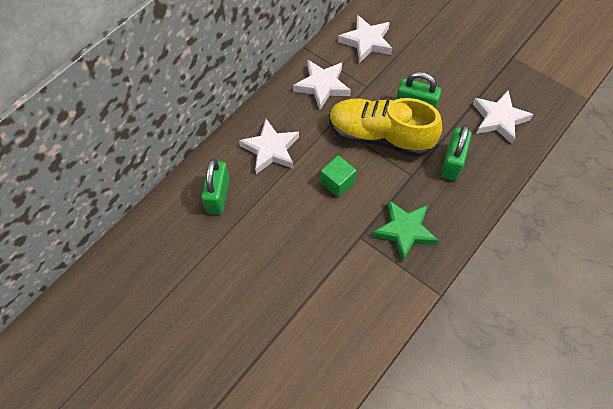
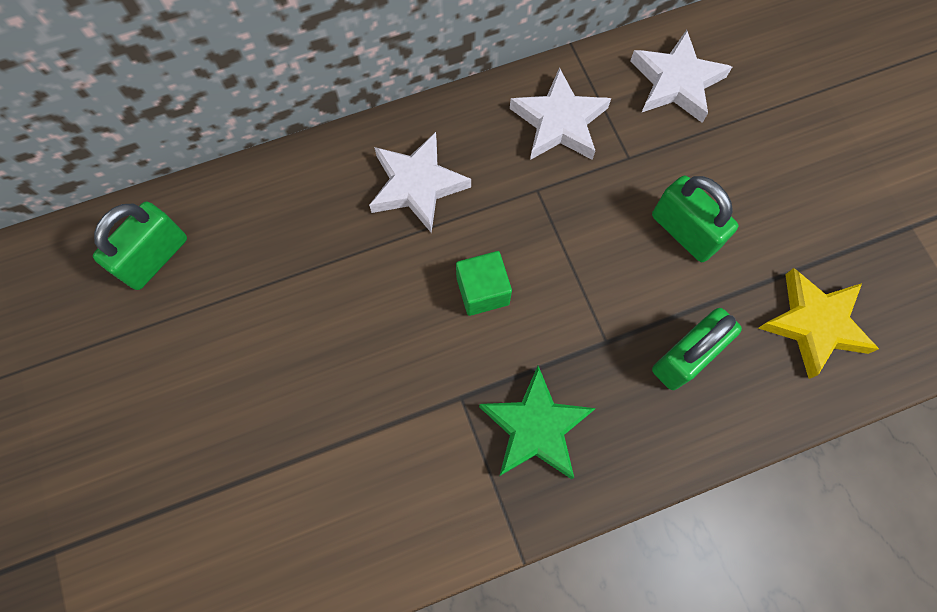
camera: 30 degrees right, 10 degrees up
(218, 196) = (297, 217): green padlock -> green padlock (155, 257)
(380, 136) = (597, 251): yellow shoe -> none
(499, 119) = (814, 324): white star -> yellow star

